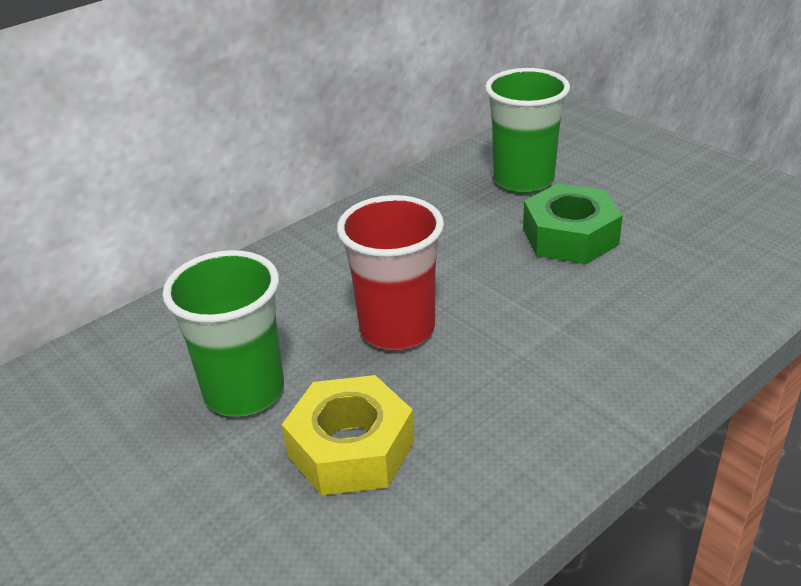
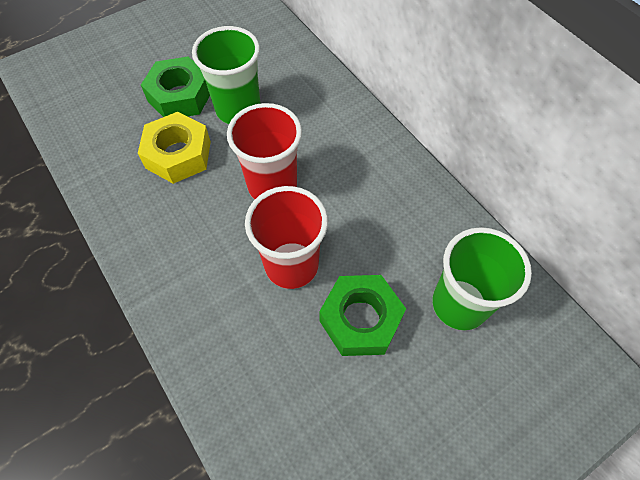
camera: 95 degrees right, 25 degrees up
(205, 479) = (180, 96): none -> green nut
(520, 294) = (291, 265): none -> red cup

